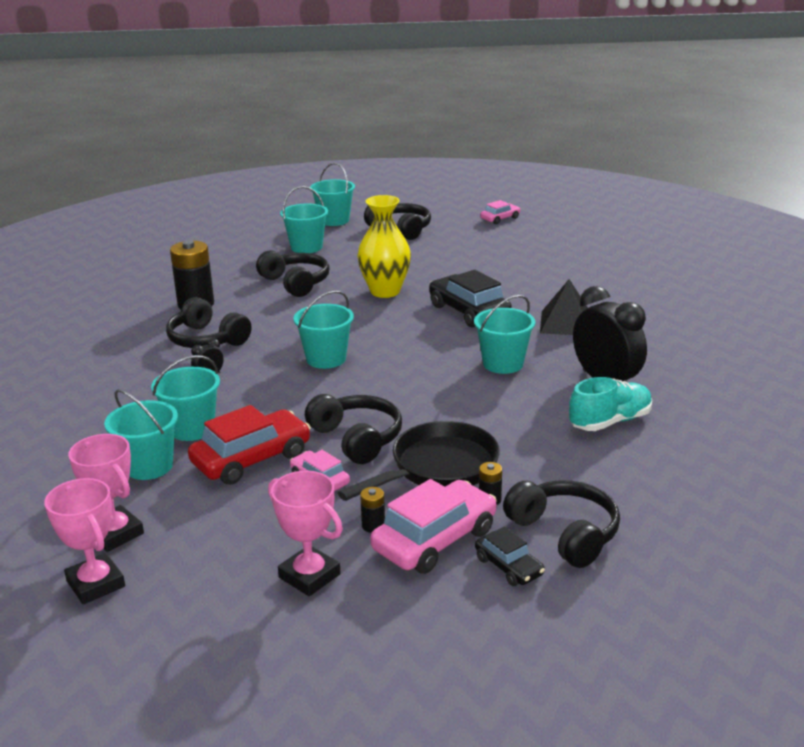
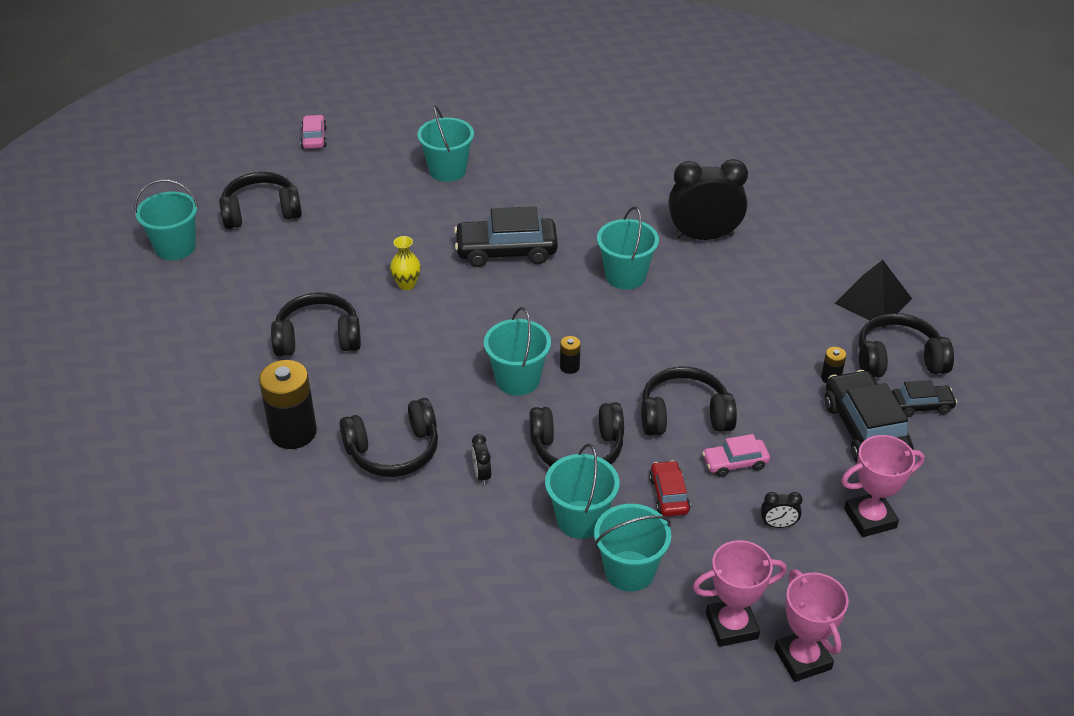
camera: 60 degrees left, 15 degrees up
(96, 584) = (802, 658): pink trophy -> pink trophy turned 75 degrees clockwise
(251, 459) = (669, 495): red car -> red car, size x0.54
(258, 524) = (778, 525): none -> black clock
(270, 404) = (577, 449): none -> black headphones
(306, 247) = (229, 296): turquoise bucket -> turquoise bucket (447, 170)
(373, 526) = (824, 456): black battery -> black battery (569, 367)
(385, 291) = (406, 284): yellow vase -> yellow vase, size x0.49
(435, 540) = (865, 430): pink car -> black car
(438, 468) = (767, 386): black pan -> none
(566, 323) = (584, 207): black pyramid -> black pyramid (873, 301)
(610, 421) = (766, 264): turquoise shoe -> none

